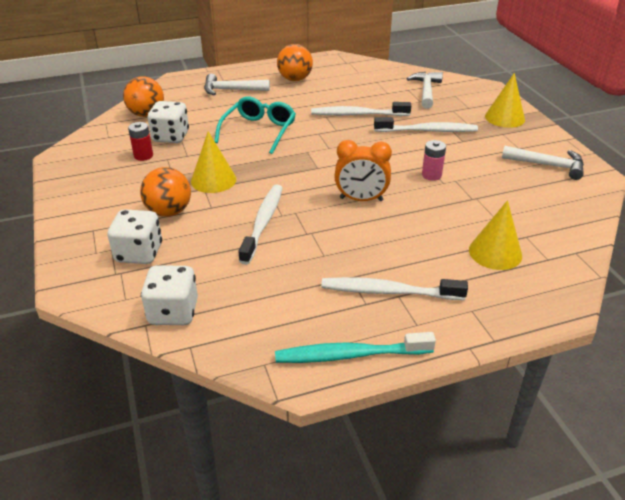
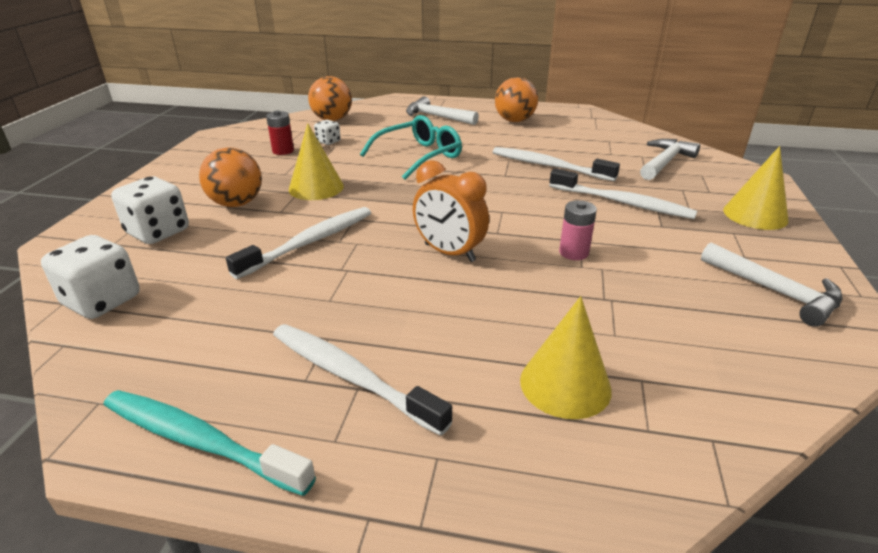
camera: 30 degrees right, 5 degrees down
(171, 137) = (328, 141): white dice -> white dice, size x0.53

